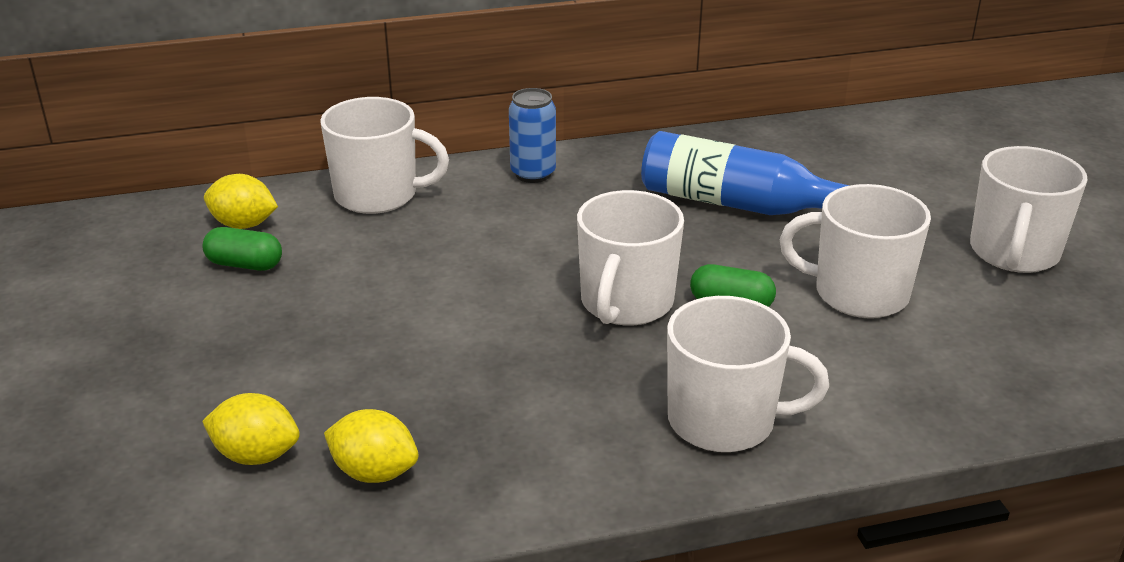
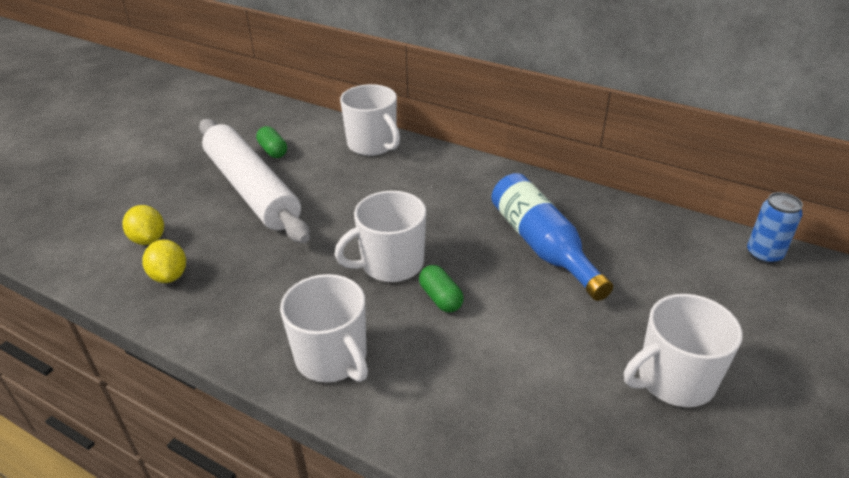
camera: 45 degrees right, 5 degrees up
(244, 224) = (300, 132): yellow lemon -> none
(302, 321) = (252, 189): none -> white rolling pin
(533, 174) = (459, 169): blue can -> blue can (764, 254)
(858, 293) = (522, 338): white mug -> none

